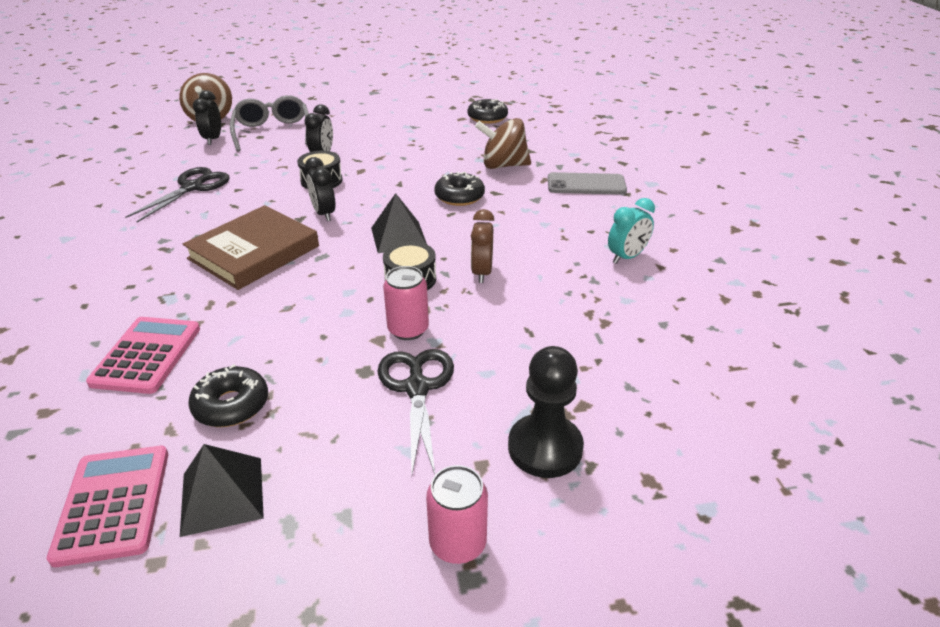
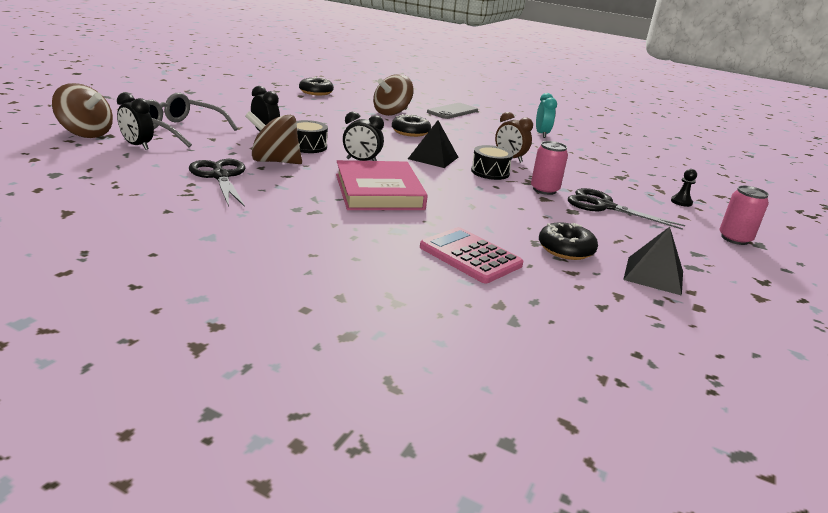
camera: 55 degrees left, 10 degrees down
(113, 504) = (634, 306): pink calculator -> none
(254, 252) = (379, 192): brown book -> pink book
(259, 187) = (274, 161): none -> brown spinning top
(545, 448) = (681, 202): black pawn -> black pawn, size x0.47

